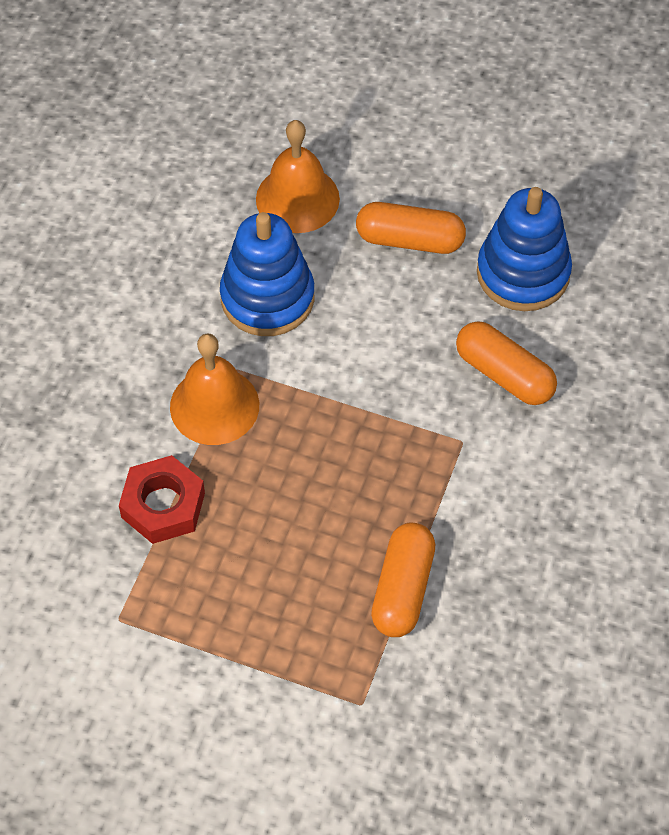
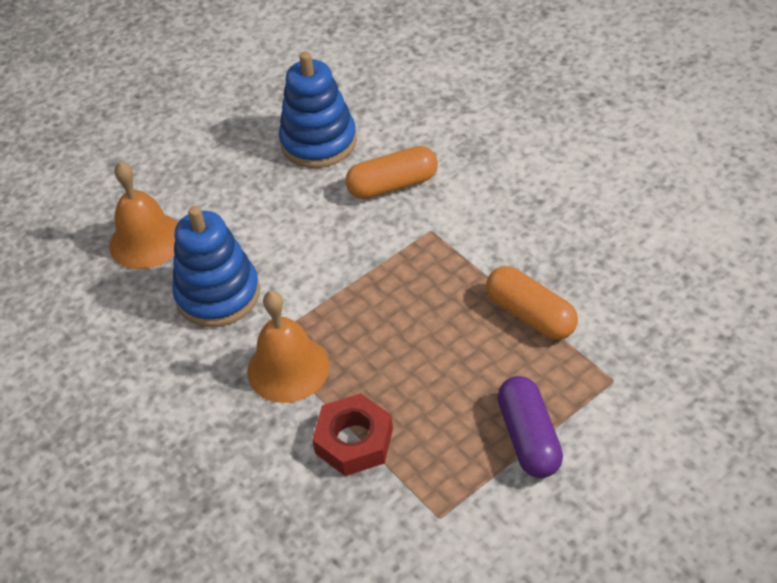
camera: 55 degrees left, 10 degrees down
(248, 656) = (529, 438): none -> purple capsule
(410, 240) = (239, 191): orange capsule -> none

